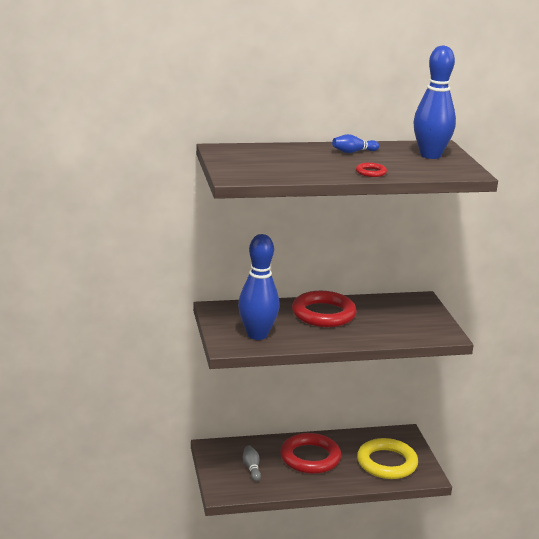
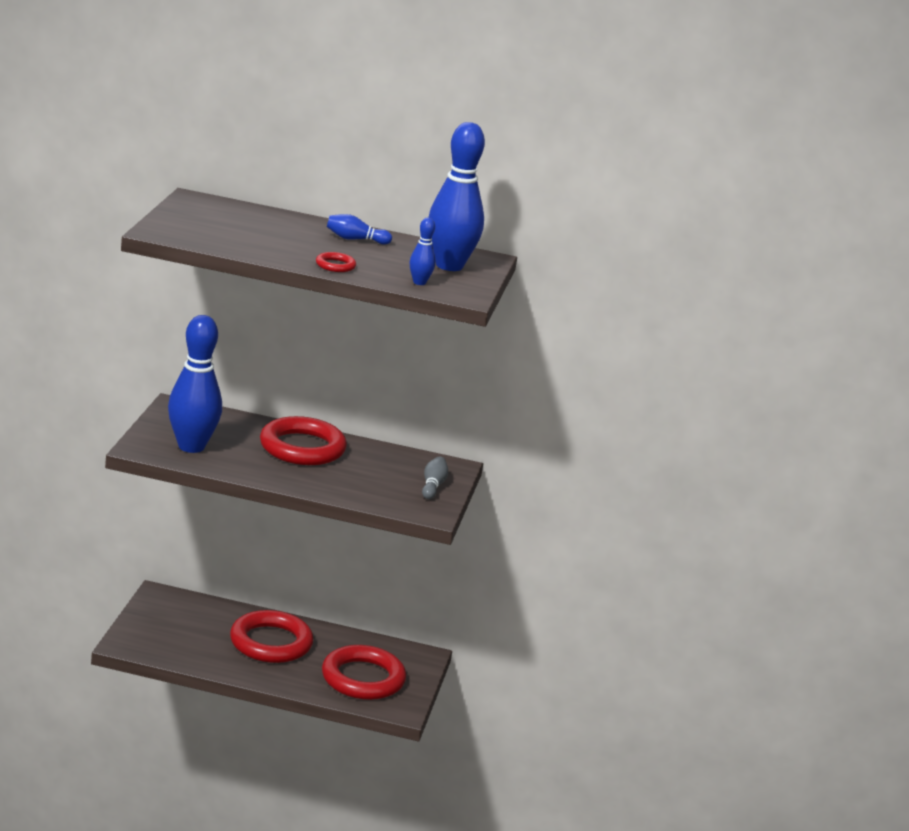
camera: 20 degrees right, 0 degrees up
(251, 468) = (186, 631): grey bowling pin -> grey bowling pin (433, 486)
(387, 463) = (363, 678): yellow ring -> red ring
(433, 171) = (419, 282): none -> blue bowling pin

